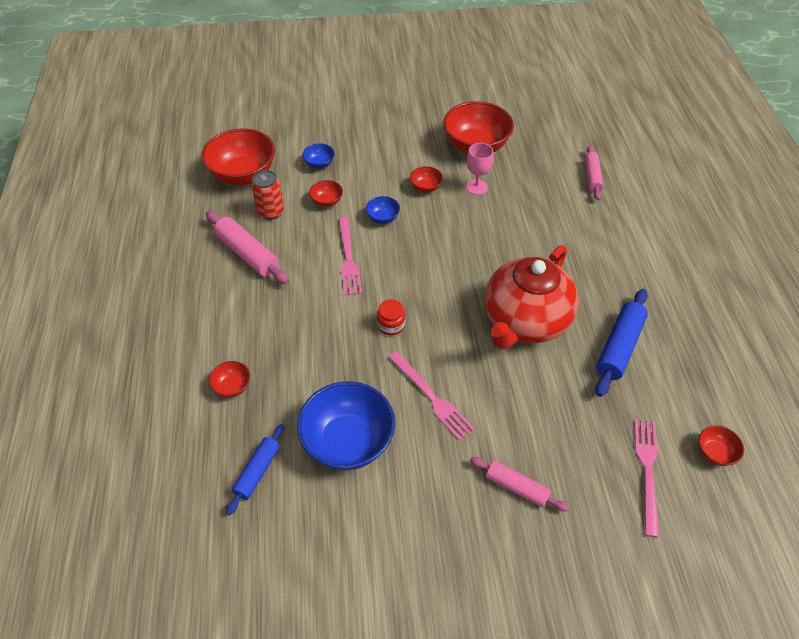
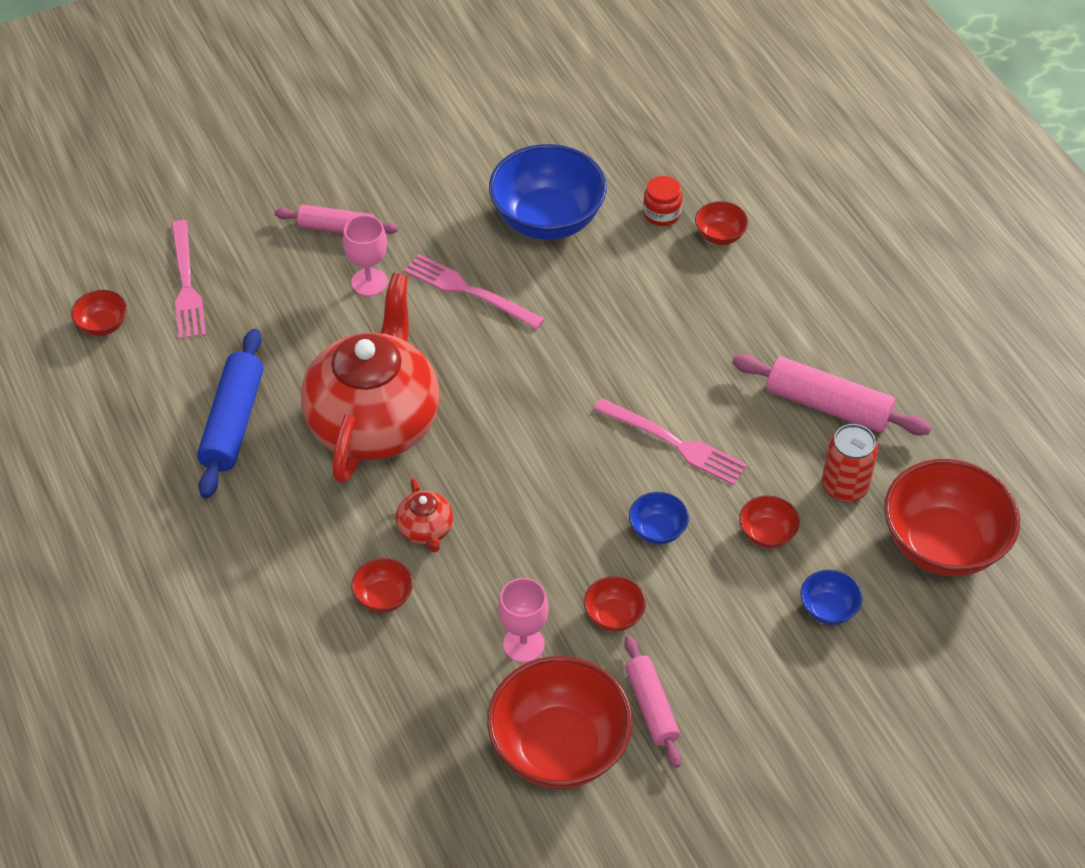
camera: 160 degrees right, 0 degrees up
(257, 472) = (632, 166): blue rolling pin -> none
(348, 258) = (673, 443): pink fork -> pink fork turned 150 degrees clockwise
(391, 325) = (561, 363): red jar -> red jar (662, 214)
(503, 427) = (369, 282): none -> pink goblet
(511, 251) = (425, 530): none -> red teapot
(543, 225) = (384, 597): none -> red bowl
(592, 177) = (315, 736): pink rolling pin -> pink rolling pin (651, 707)

